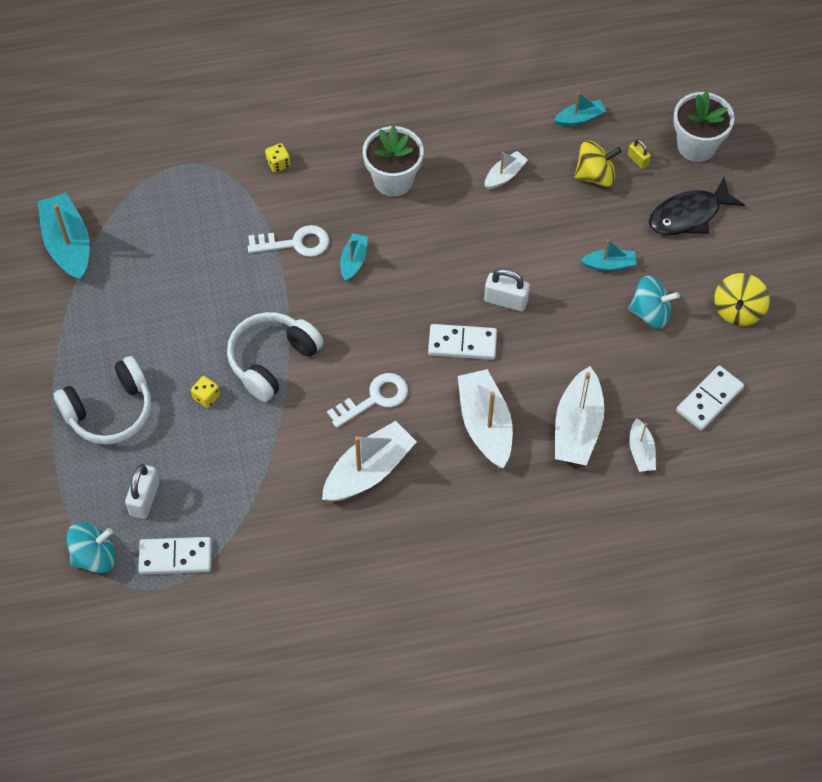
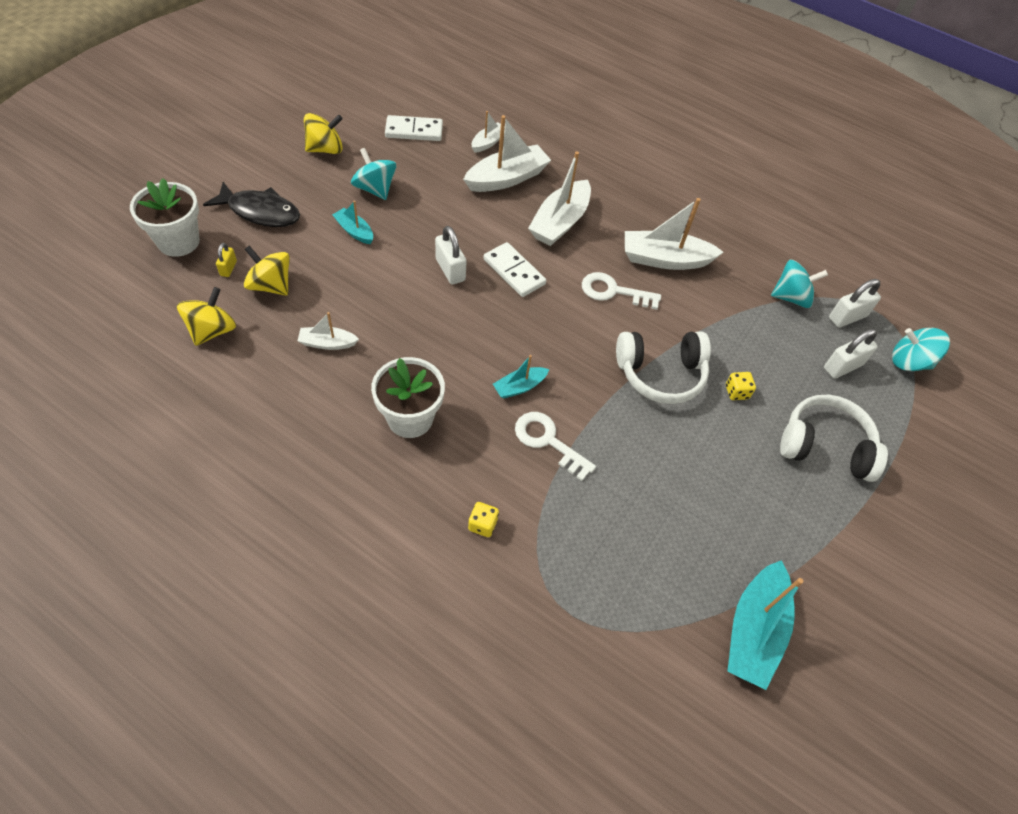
camera: 140 degrees left, 5 degrees down
(175, 557) = (847, 317): white domino -> white padlock
(236, 533) = (791, 297): none -> turquoise spinning top
(580, 118) = (212, 330): turquoise boat -> yellow spinning top

